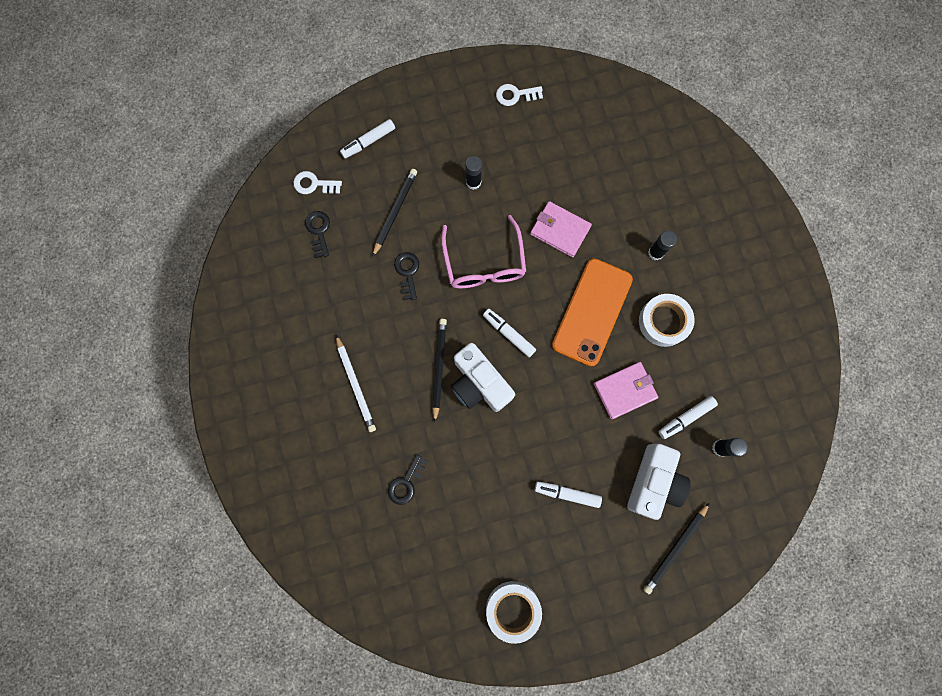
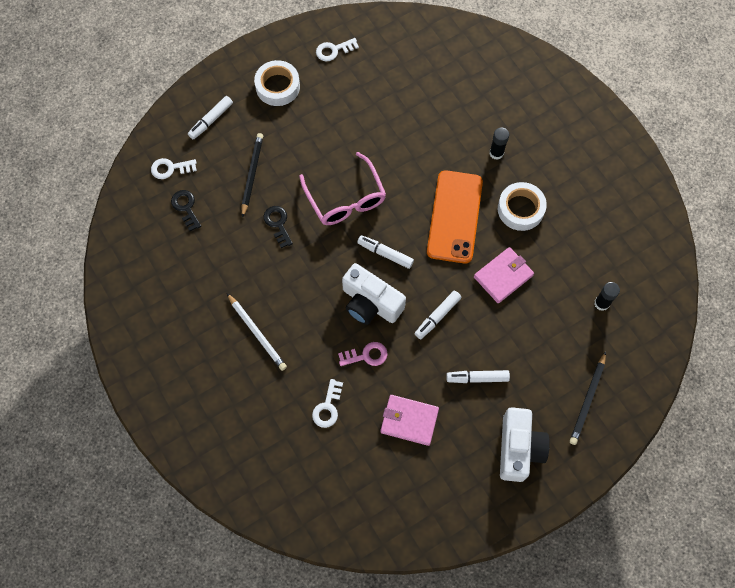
camera: 15 degrees left, 10 degrees down
(406, 483) = (327, 407): black key -> white key
(439, 368) = (330, 299): black pencil -> none
(460, 438) = (366, 355): none -> pink key
(473, 182) = (316, 132): black glue stick -> none
(513, 609) = (457, 492): white tape -> white tape (277, 86)
(560, 230) = (406, 154): pink wallet -> pink wallet (409, 420)
(653, 482) = (551, 348): white camera -> white camera (518, 448)
(685, 418) = (563, 286): white marker -> white marker (437, 316)

